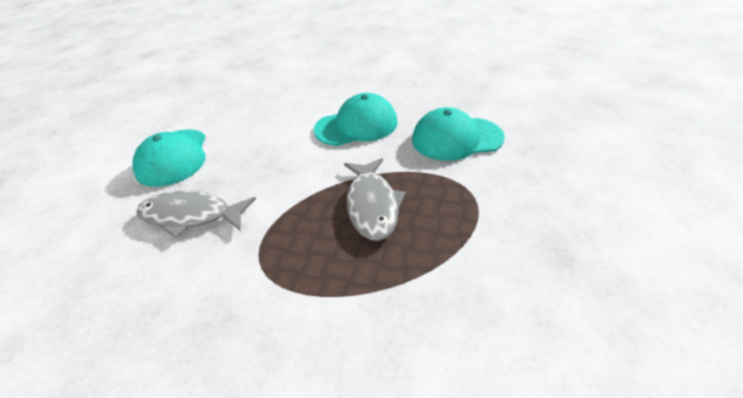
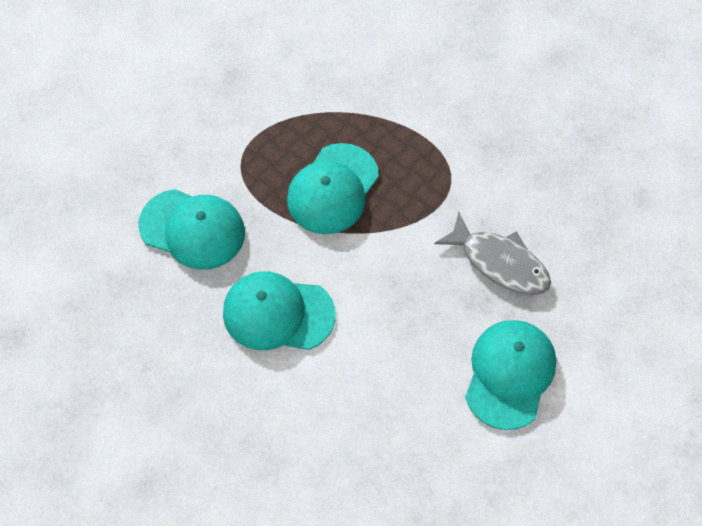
camera: 155 degrees left, 20 degrees up
(372, 205) = (333, 189): grey fish -> turquoise cap

